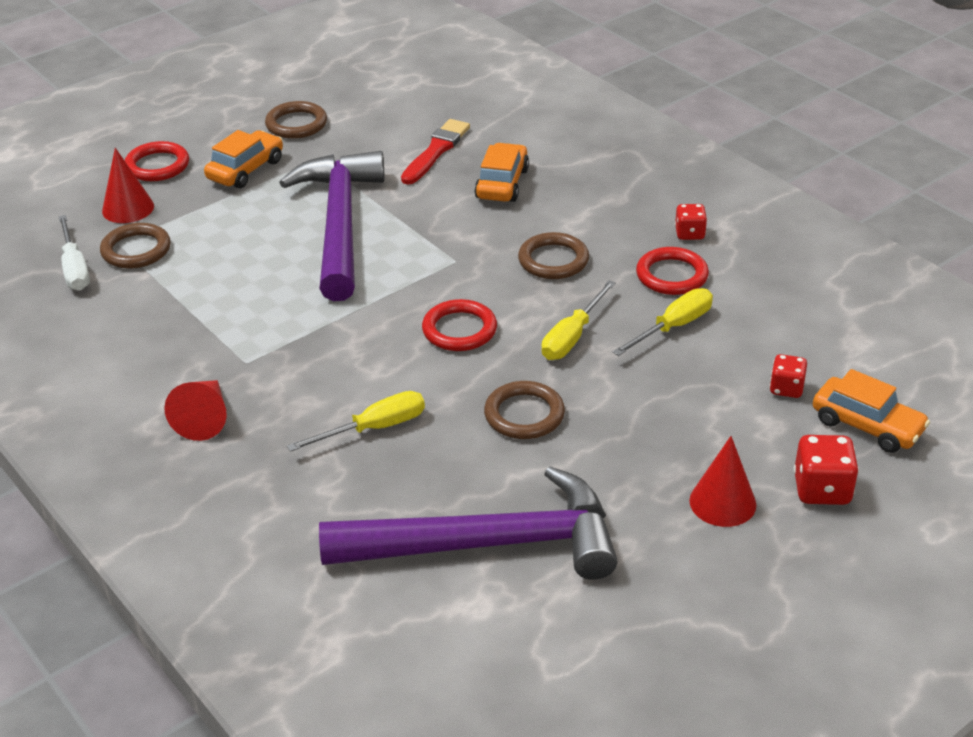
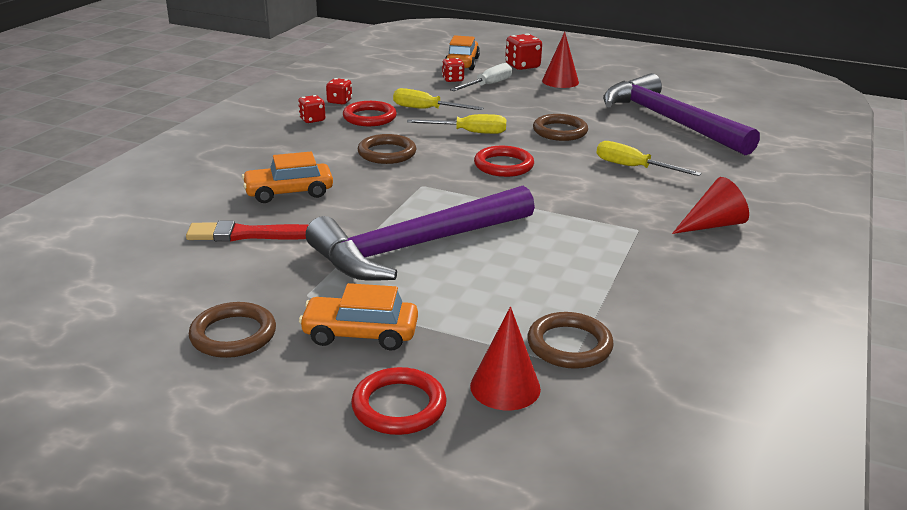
camera: 120 degrees left, 10 degrees down
(75, 268) = (641, 372): white screwdriver -> white screwdriver (488, 85)
(743, 266) = (339, 101): none -> red dice

